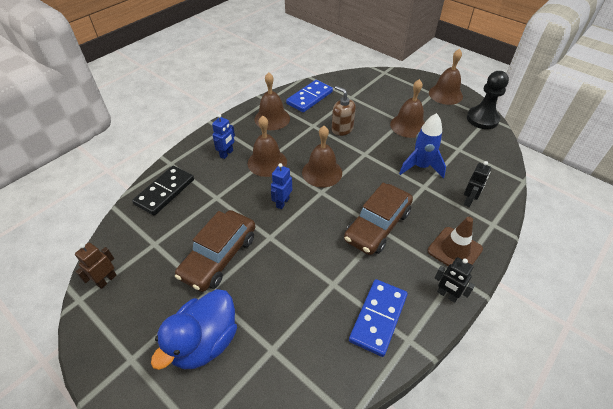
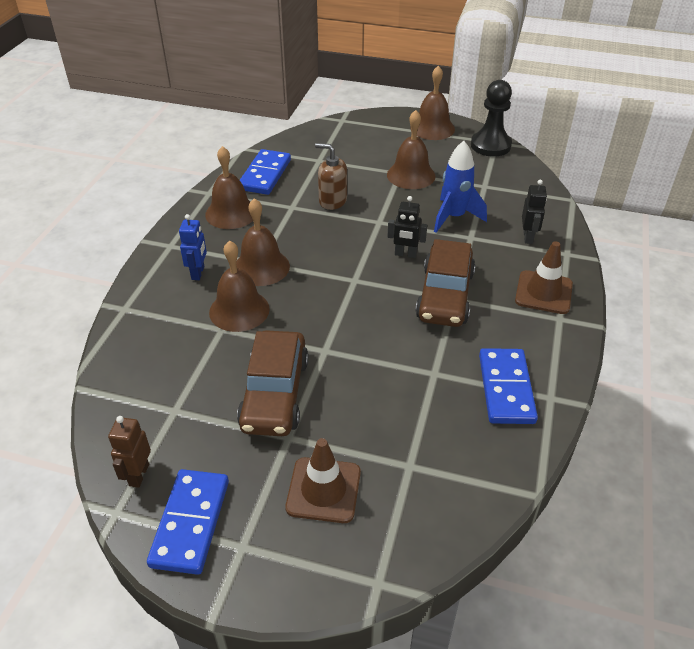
camera: 25 degrees left, 5 degrees down
(113, 327) = (191, 523): none -> blue domino
(165, 192) = (143, 345): black domino -> none
(204, 342) = (323, 490): blue duck -> brown traffic cone
(282, 202) = (314, 307): blue robot -> none
(322, 172) = (340, 258): brown bell -> brown bell (239, 310)
(447, 295) = (562, 339): black robot -> black robot (405, 254)

